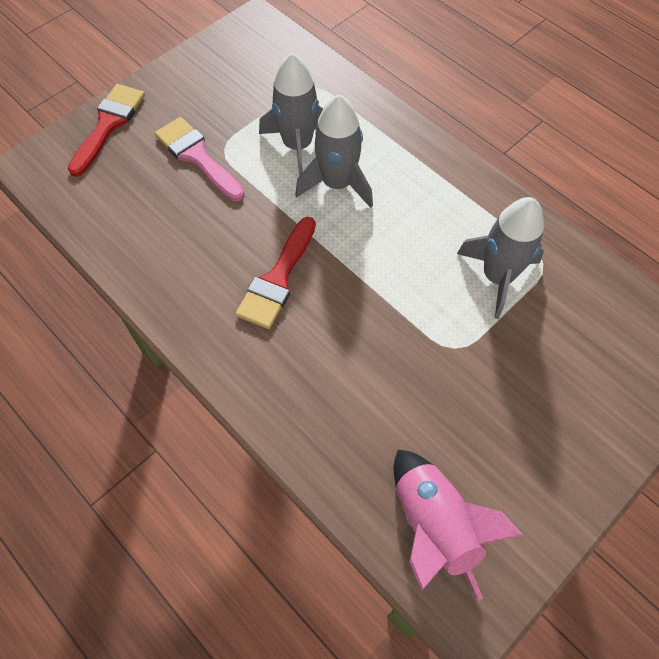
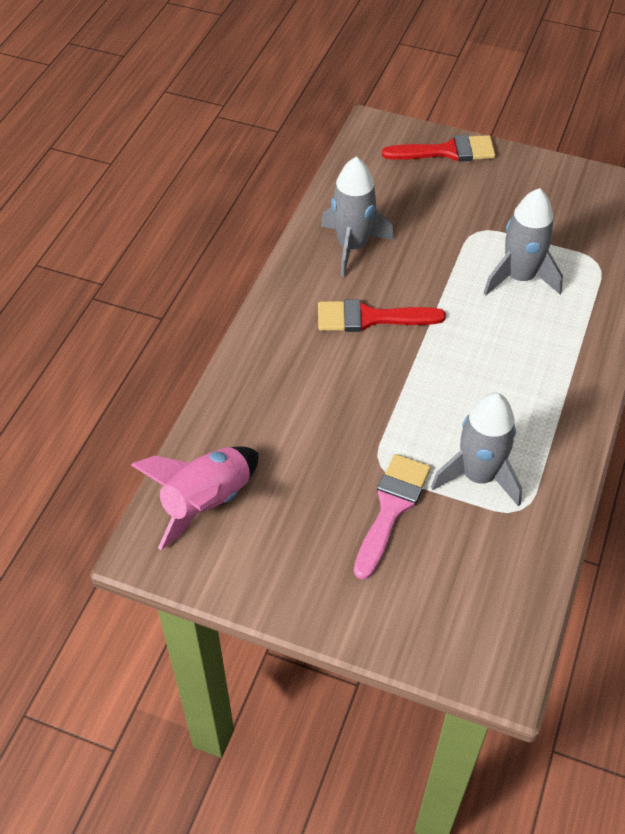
camera: 65 degrees right, 10 degrees down
(197, 156) = (456, 217): pink brush -> pink brush (391, 508)
(337, 184) = (498, 321): grey rocket -> grey rocket (352, 246)

